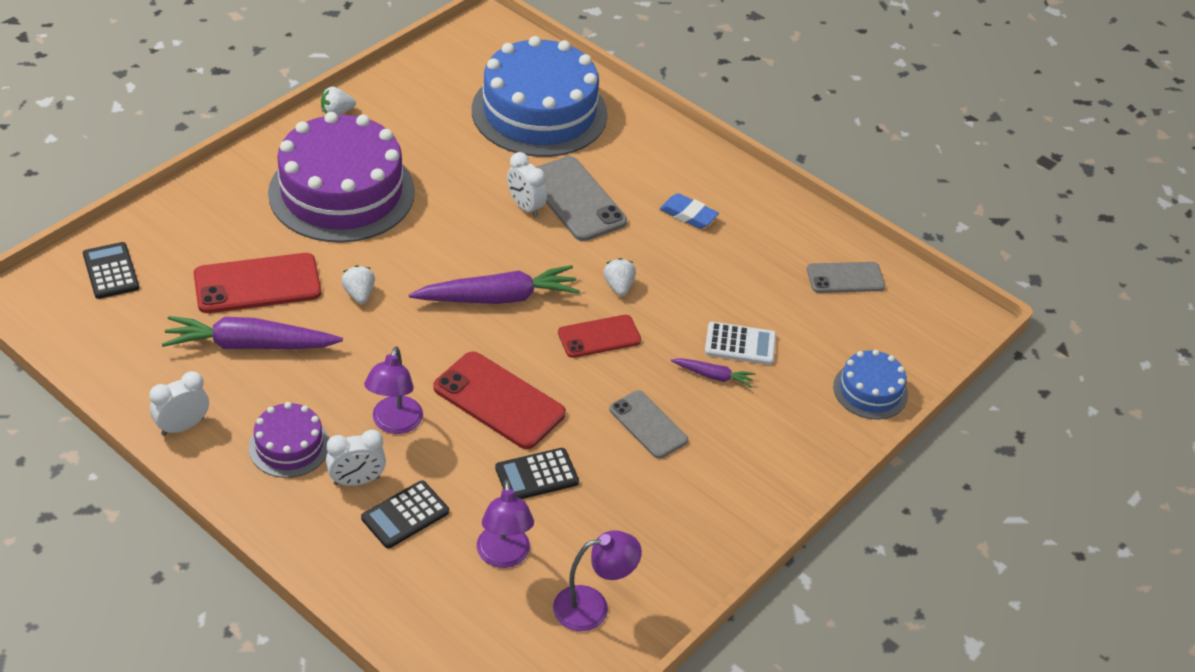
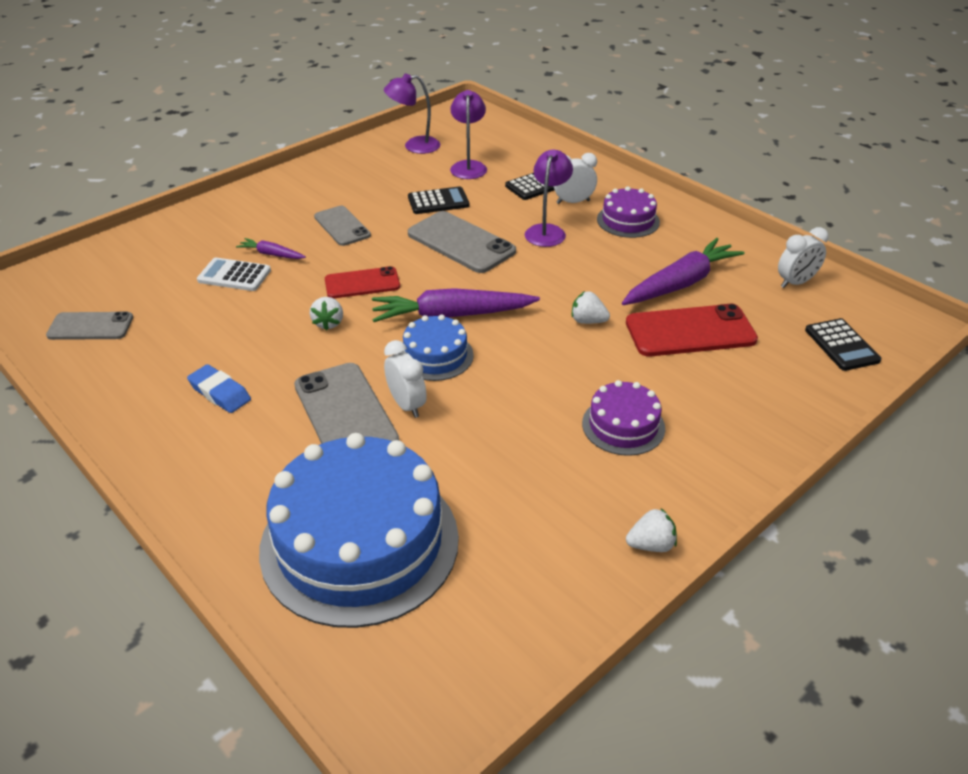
camera: 170 degrees left, 5 degrees down
(183, 426) = (715, 233): white clock -> white clock (795, 282)
(249, 345) = (680, 283): purple carrot -> purple carrot turned 45 degrees counterclockwise
(341, 192) = (623, 425): purple cake -> purple cake, size x0.48
(359, 294) = (588, 321): white strawberry -> white strawberry turned 120 degrees clockwise
(499, 401) = (461, 242): red phone -> grey phone
(870, 390) = (141, 242): blue cake -> blue cake (435, 356)

